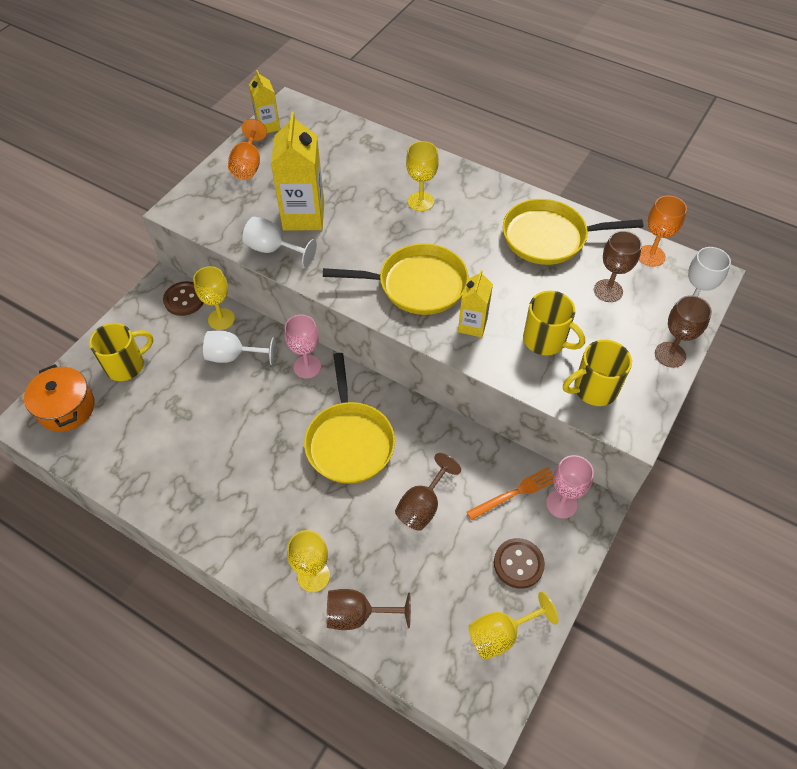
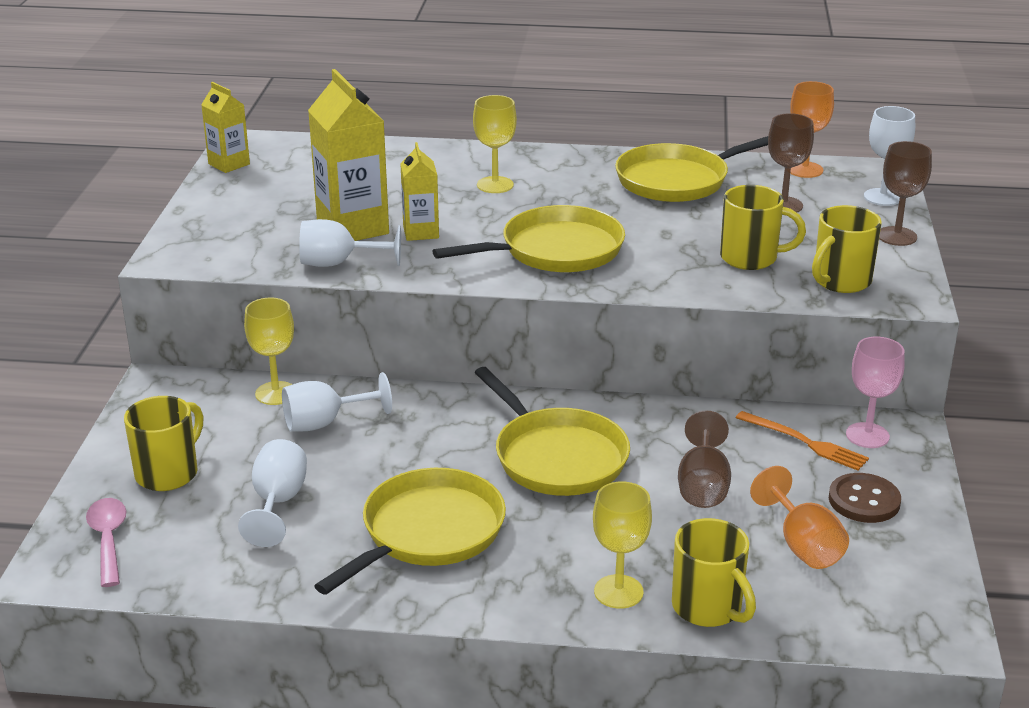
camera: 25 degrees left, 25 degrees down
(66, 408) = (108, 540): orange pot -> pink spoon
(169, 415) = (278, 503): none -> white goblet
(184, 300) = (203, 388): brown button -> none
(236, 476) = (428, 532): none -> yellow pan
(248, 165) = (233, 201): orange goblet -> orange goblet (802, 545)
(307, 367) = (438, 406): pink goblet -> none
(358, 615) = (708, 608): brown goblet -> yellow mug
(472, 325) = (654, 266): yellow carton -> yellow carton (421, 232)
(501, 634) = (898, 567): yellow goblet -> none
(515, 493) = (805, 442): orange fork -> orange fork turned 90 degrees clockwise

